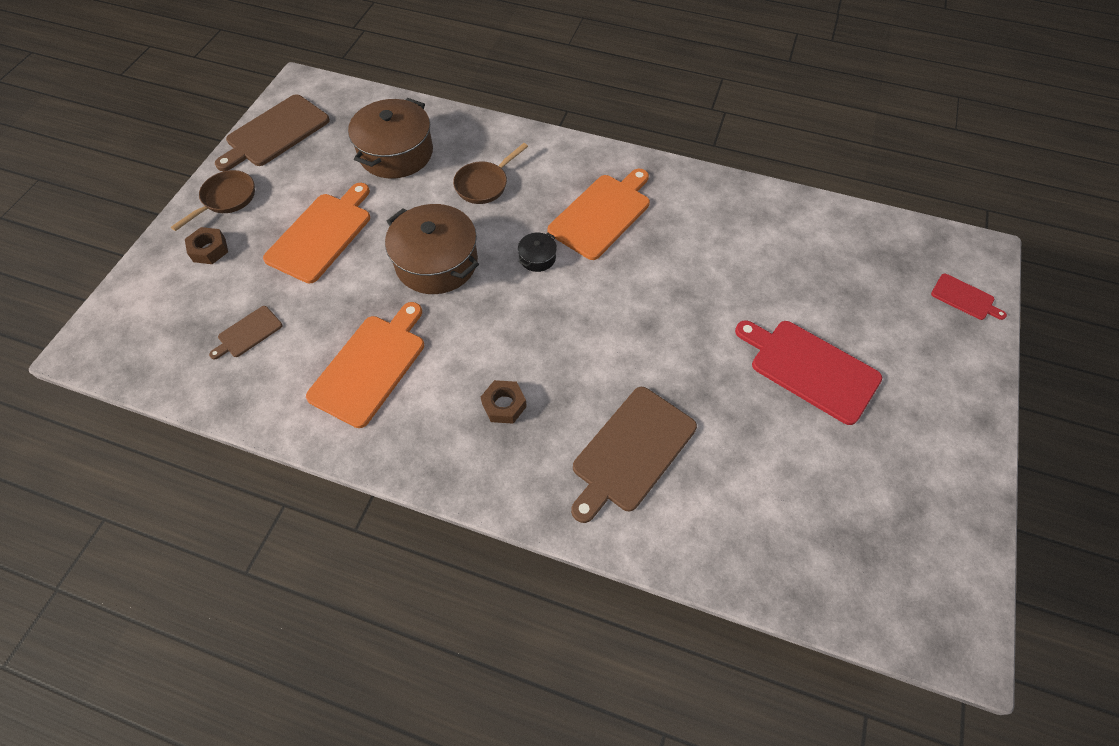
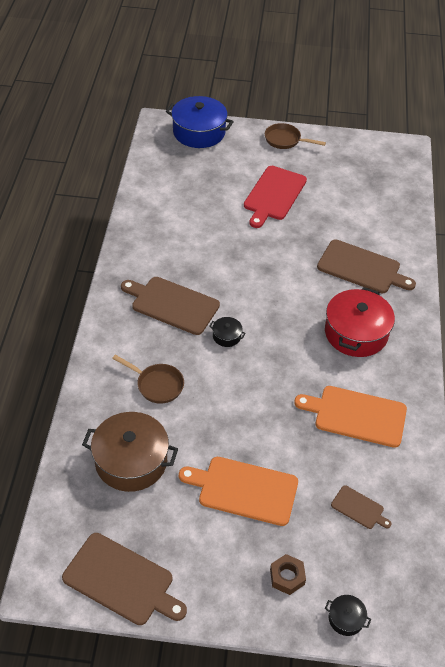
camera: 105 degrees left, 10 degrees down
(139, 287) = (346, 619): none -> black pot
(226, 199) = (223, 589): brown pan -> brown pan (285, 140)
(436, 262) = (249, 398): brown pot -> none
(504, 405) = (356, 333): brown nut -> red pot
(602, 214) = (172, 304): orange cutting board -> brown cutting board
(964, 298) = (199, 132): red cutting board -> blue pot

